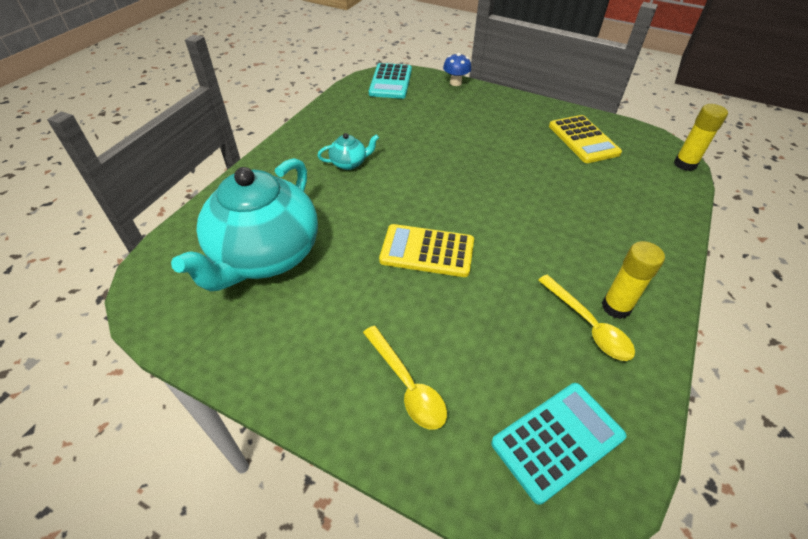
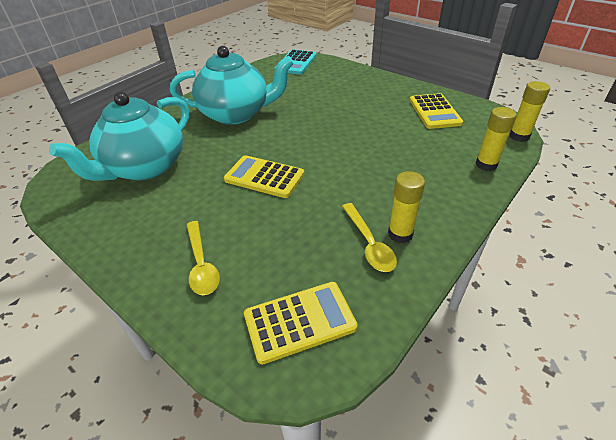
camera: 15 degrees right, 5 degrees down
(349, 163) = (236, 114): turquoise teapot -> turquoise teapot, size x2.48
(455, 83) = (347, 66): blue mushroom -> none
(557, 440) = (300, 321): turquoise calculator -> yellow calculator
(667, 205) = (486, 165): none -> yellow glue stick

